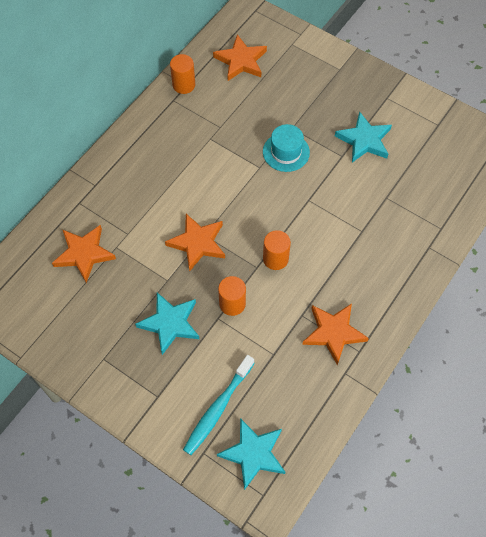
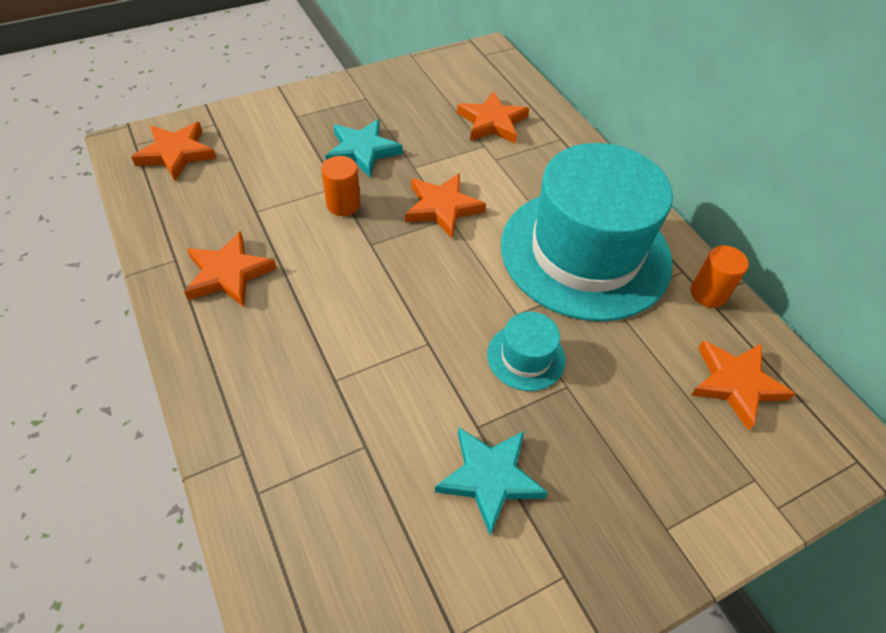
camera: 115 degrees right, 10 degrees down
(188, 151) = (585, 252): none -> turquoise hat
(218, 408) = (244, 149): turquoise toothbrush -> none
(253, 454) = (176, 153): turquoise star -> orange star
(275, 259) = (368, 266): orange cylinder -> none

